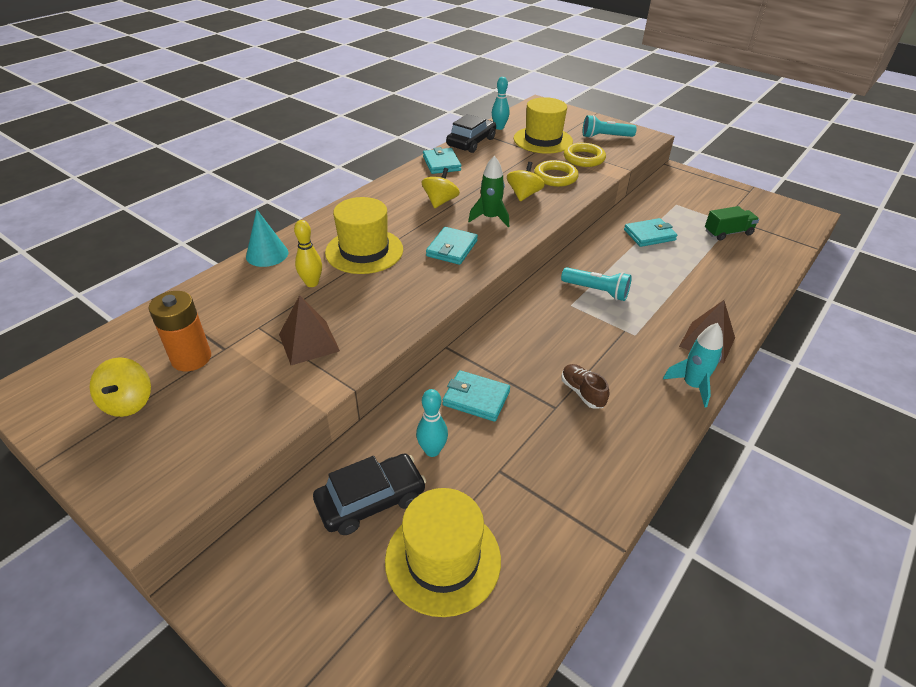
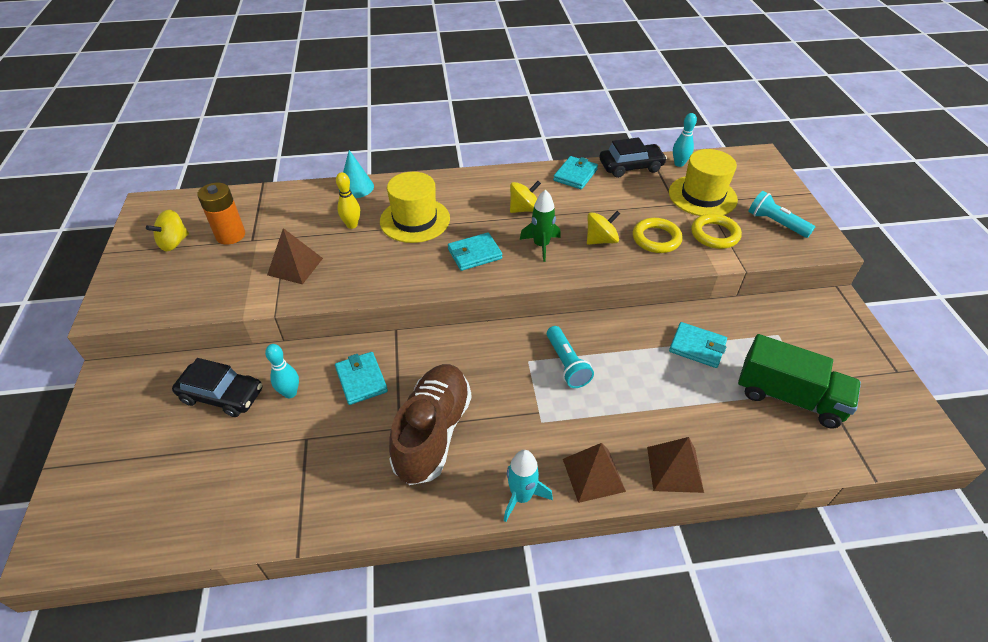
camera: 45 degrees right, 5 degrees up
(443, 559) = (206, 462): yellow hat -> none
(582, 392) = (433, 432): brown shoe -> brown shoe, size x2.31
(728, 233) = (789, 397): green truck -> green truck, size x1.69
(737, 307) = (674, 469): none -> brown pyramid

